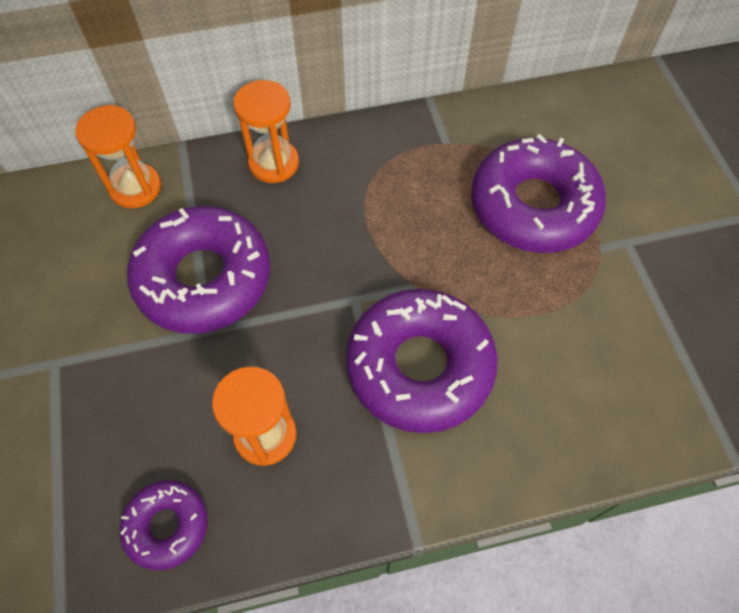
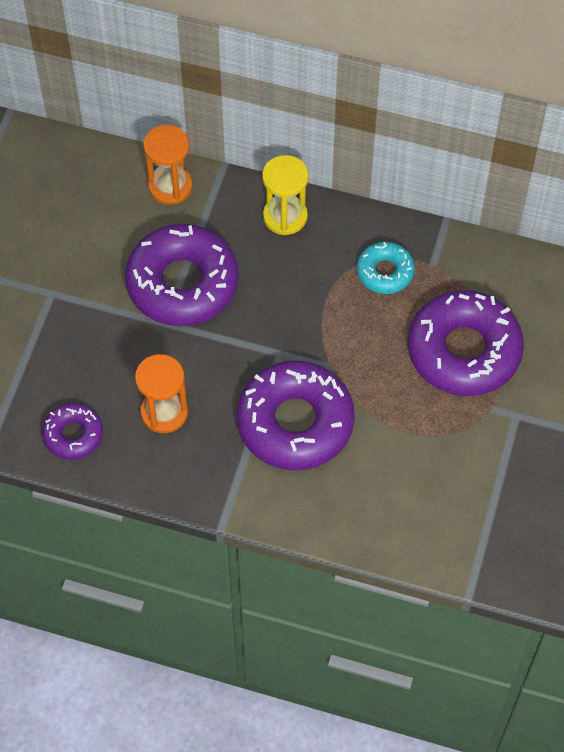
camera: 30 degrees right, 0 degrees up
(274, 163) = (285, 216): orange hourglass -> yellow hourglass
(406, 169) = (385, 272): none -> turquoise donut

